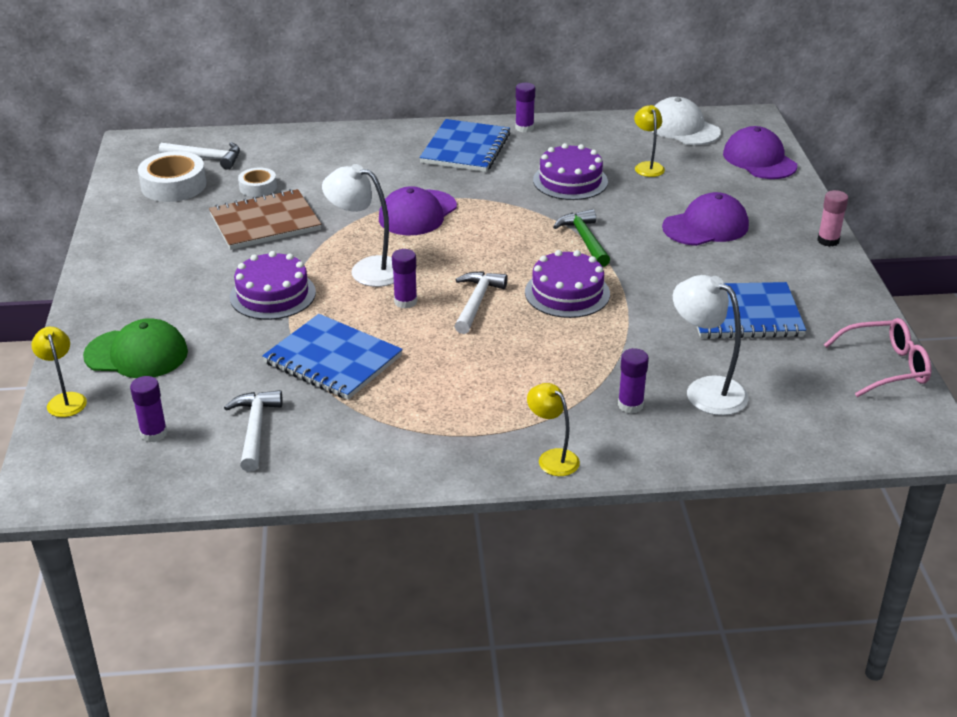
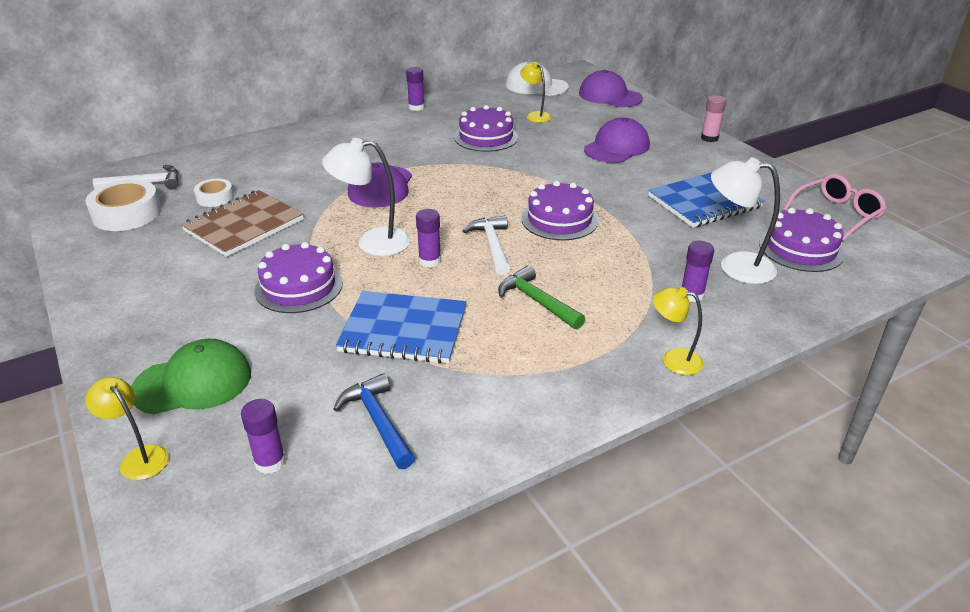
camera: 25 degrees left, 0 degrees up
(255, 429) = (378, 422): white hammer -> blue hammer
(465, 148) = (381, 130): blue notebook -> none
(585, 240) = (536, 176): green hammer -> green hammer (537, 301)
(799, 392) = (801, 248): none -> purple cake

